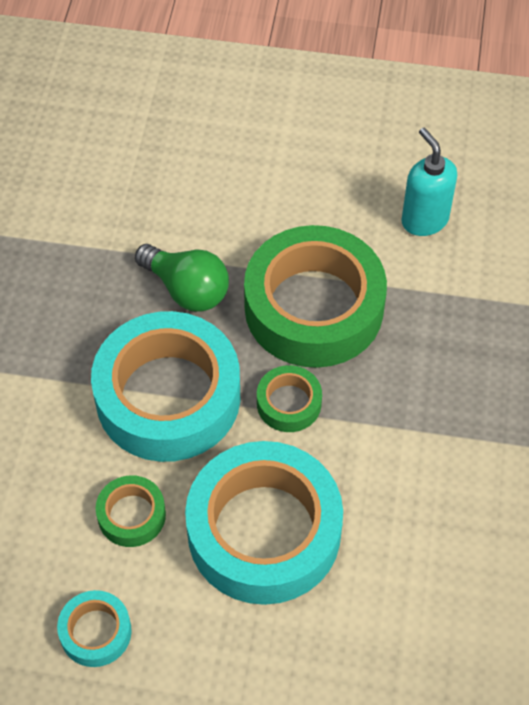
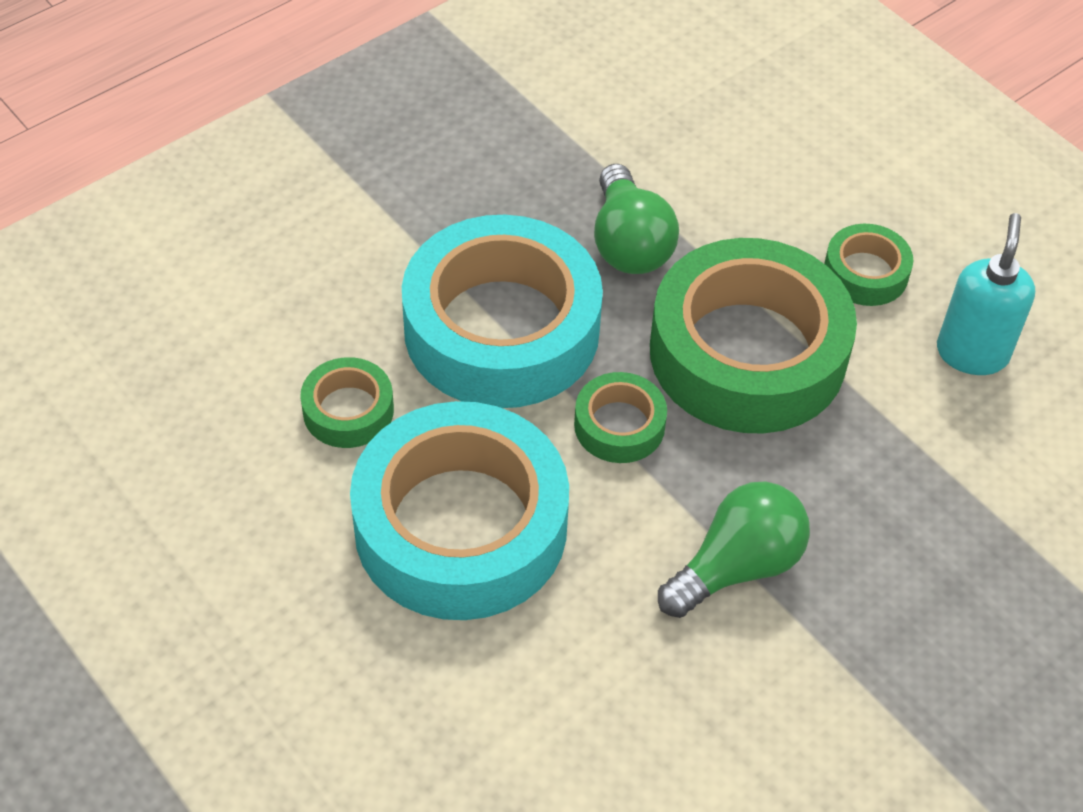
camera: 40 degrees right, 5 degrees down
(95, 632) = (201, 488): turquoise tape -> none
(329, 213) = (865, 273): none -> green tape
(425, 435) = (736, 566): none -> green light bulb

